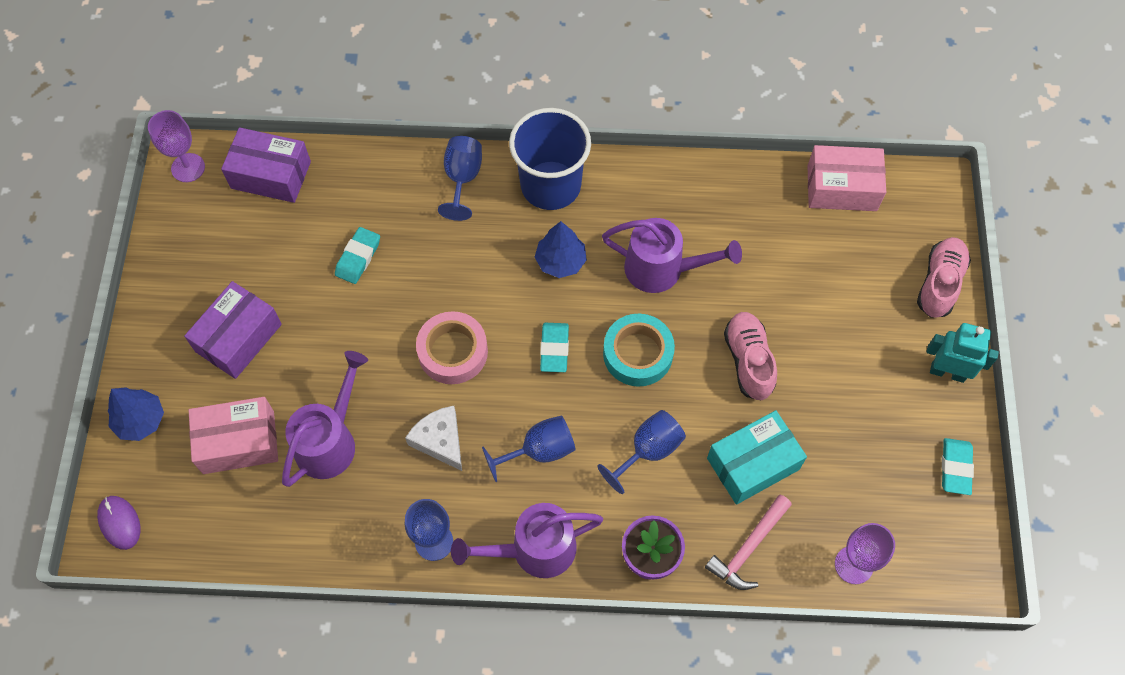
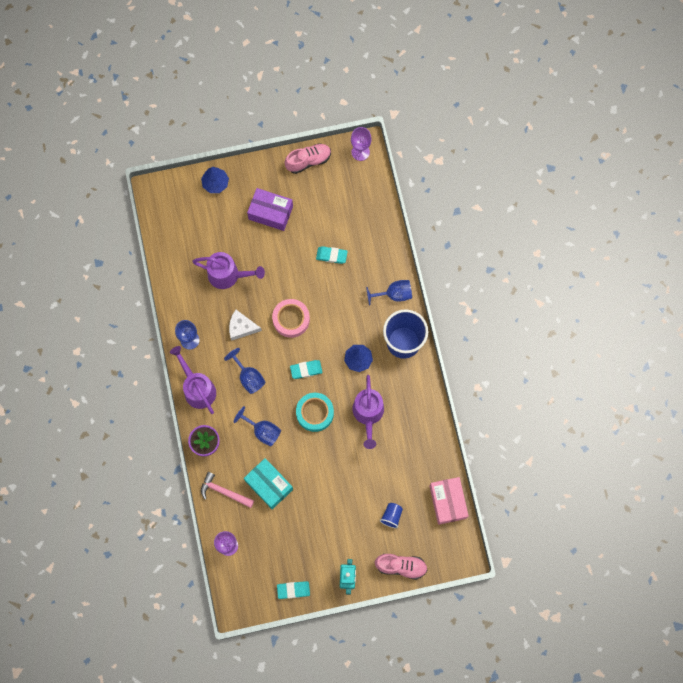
camera: 75 degrees right, 10 degrees up
(119, 523) = (163, 194): purple mouse -> none
(238, 442) = (216, 232): pink box -> none
(271, 175) = (368, 195): purple box -> none
(440, 440) = (241, 327): white cheese -> white cheese turned 120 degrees counterclockwise
(748, 361) = (326, 471): pink shoe -> pink shoe (308, 161)
(850, 277) = (391, 516): none -> blue cup

